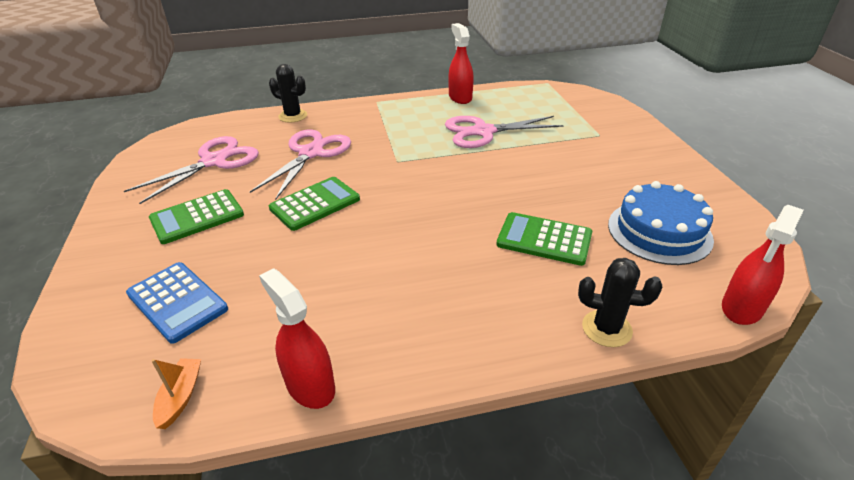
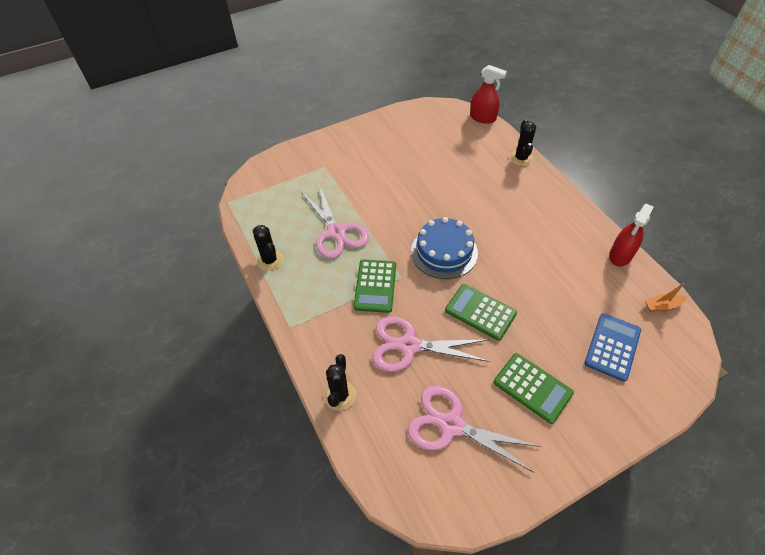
camera: 105 degrees left, 15 degrees up
(460, 97) = (270, 260): red spray bottle -> black cactus
(544, 239) = (463, 184): green calculator -> green calculator (375, 286)
(659, 231) = (435, 141): blue cake -> blue cake (444, 252)

